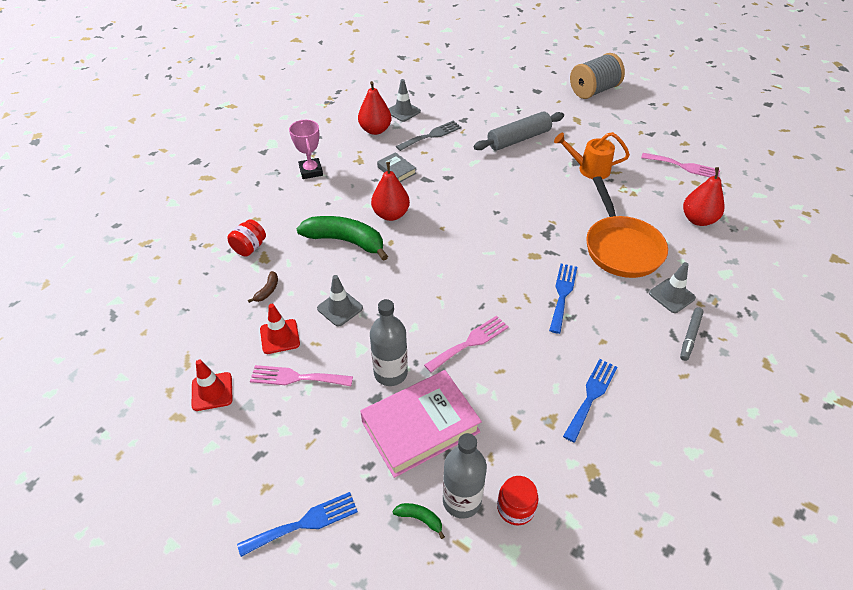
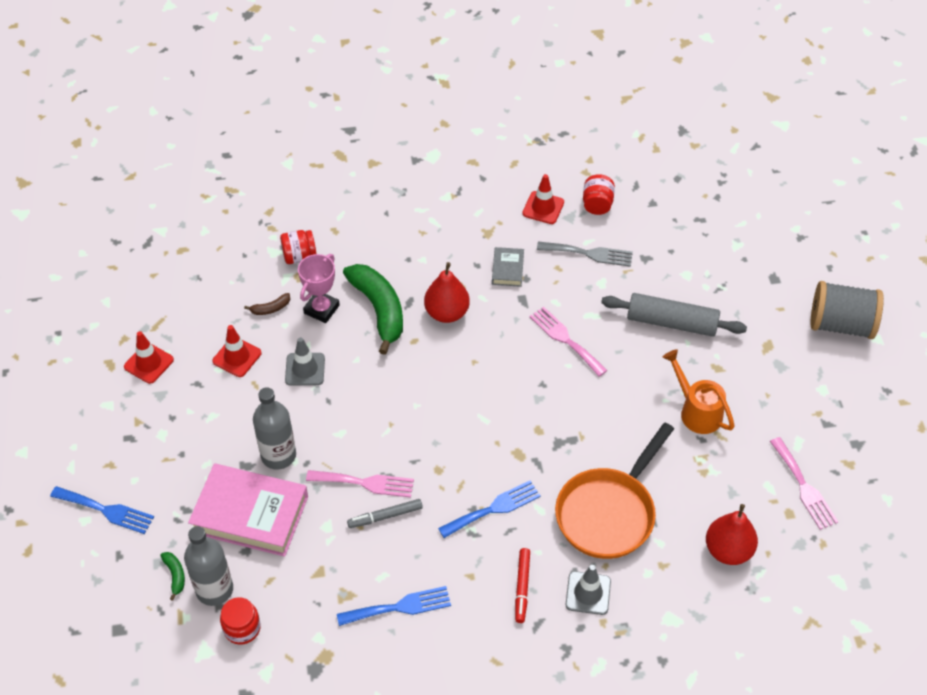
camera: 45 degrees right, 5 degrees up
(296, 377) = (212, 401): pink fork -> pink fork (565, 339)
(311, 171) = (432, 213): pink trophy -> pink trophy (321, 309)
(375, 130) = (543, 208): red pear -> red traffic cone
(403, 111) = (597, 204): grey traffic cone -> red jar
(637, 322) = (522, 587): none -> red marker
(690, 336) = (550, 638): grey marker -> grey marker (385, 516)

